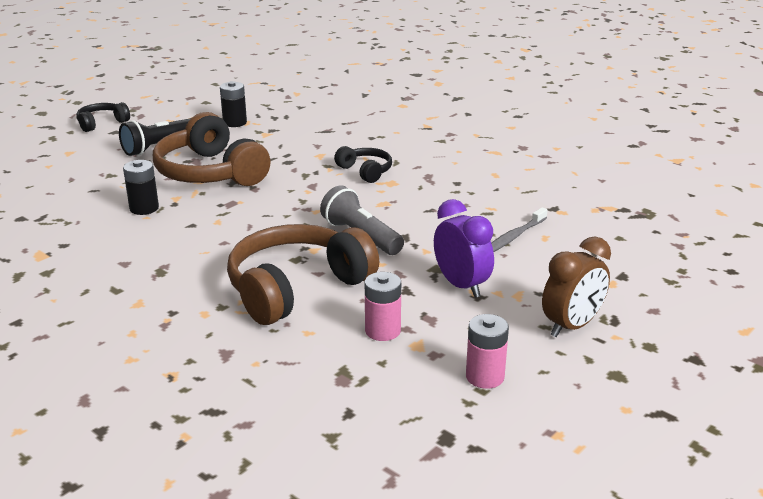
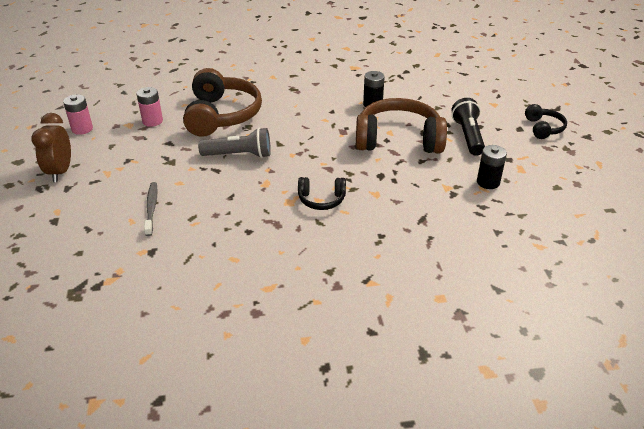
camera: 130 degrees right, 10 degrees up
(461, 285) = (144, 160): purple clock -> none

